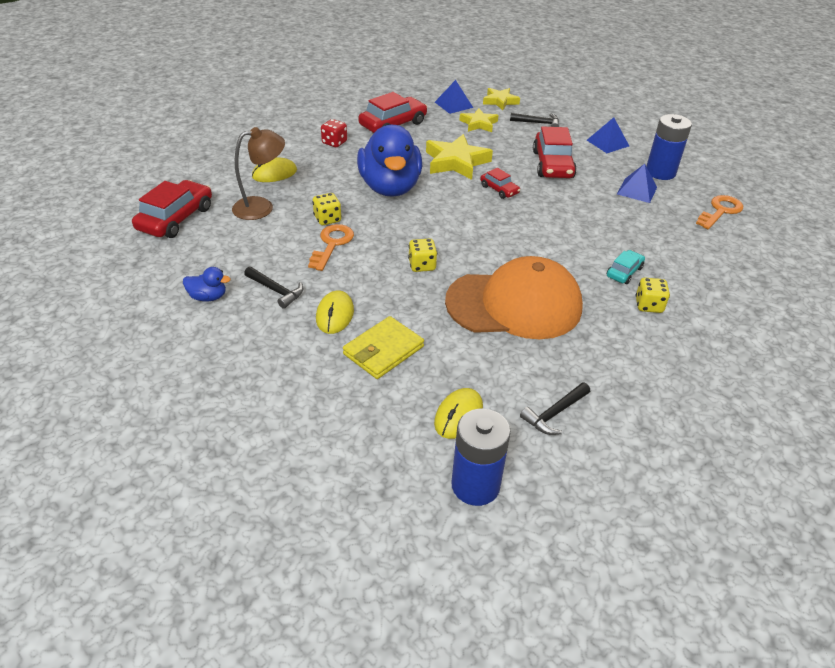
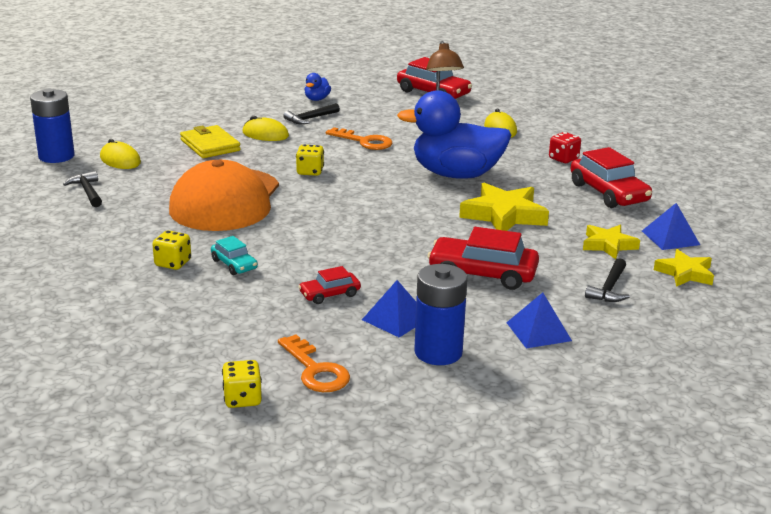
camera: 105 degrees right, 15 degrees down
(327, 219) = (407, 143): yellow dice -> yellow dice (242, 399)
(499, 189) = (431, 229): red car -> red car (329, 294)

